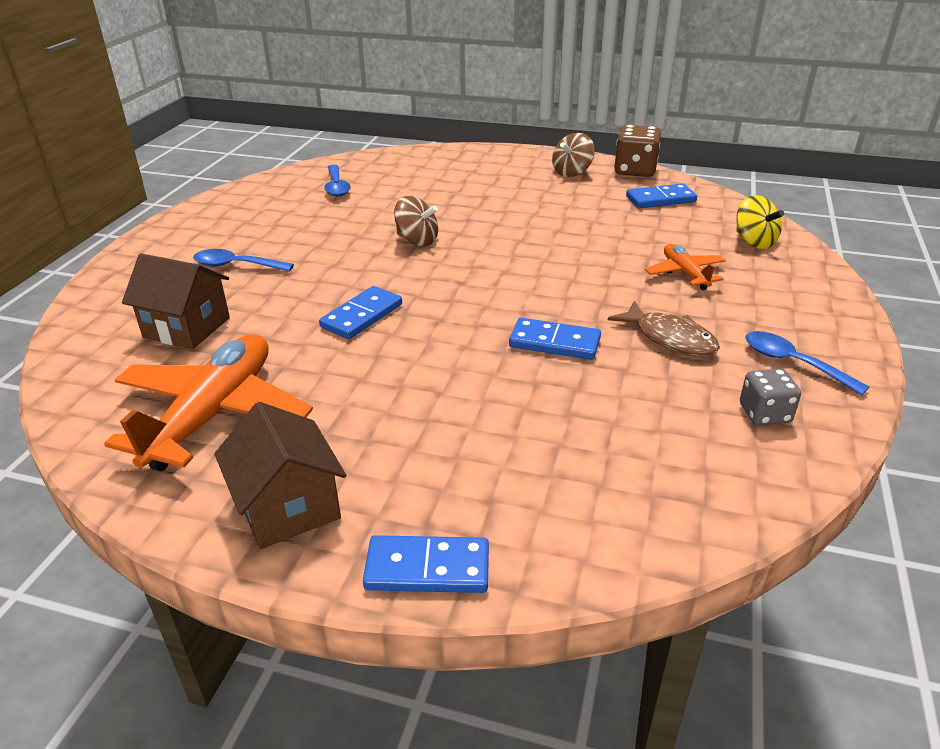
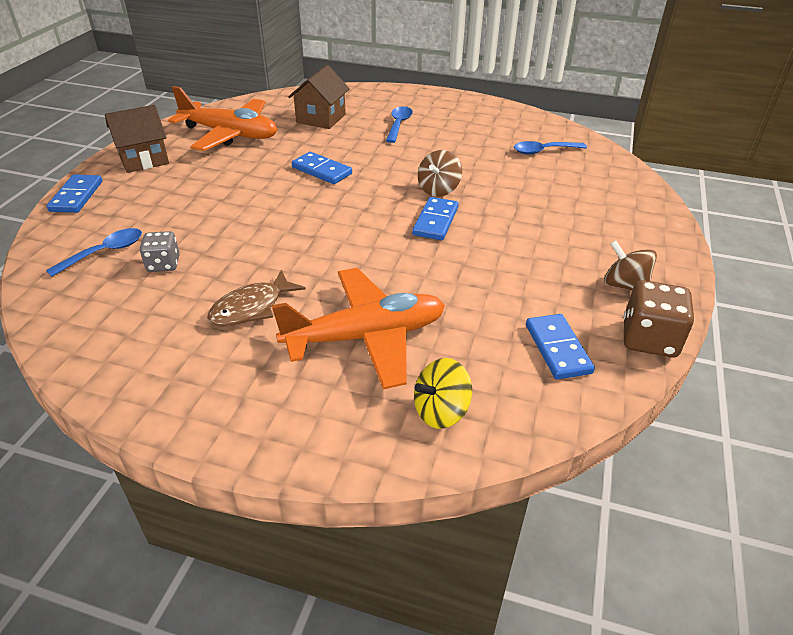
camera: 90 degrees right, 5 degrees up
(554, 342) = (264, 247): blue domino -> blue domino (436, 221)
(685, 273) = (365, 337): orange plane -> orange plane, size x1.94
(764, 414) = (129, 341): grey dice -> grey dice (163, 264)
(793, 363) = (187, 377): blue spoon -> blue spoon (105, 252)

